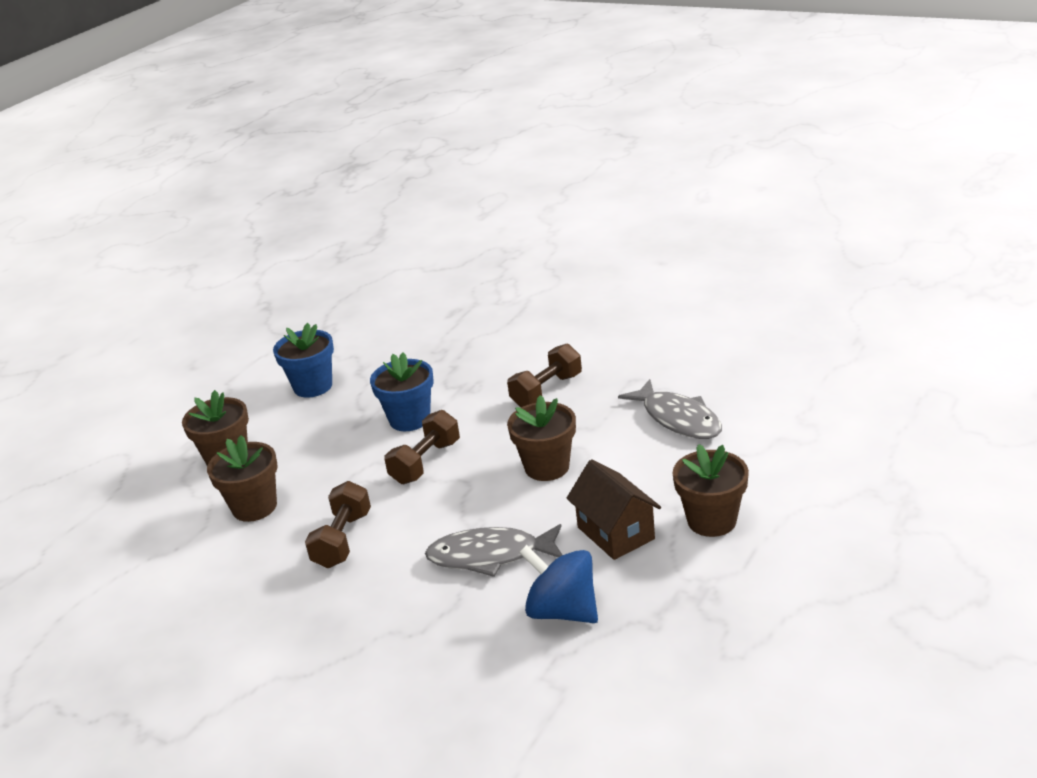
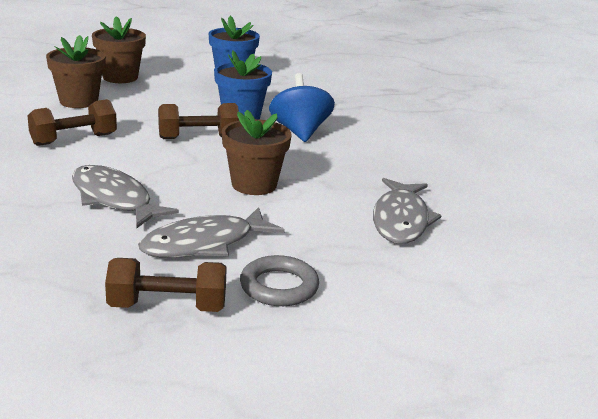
camera: 40 degrees right, 5 degrees down
(547, 391) = (351, 152): brown dumbbell -> brown dumbbell (167, 307)
(562, 611) = (73, 254): blue spinning top -> blue spinning top (300, 132)
(615, 533) = (204, 244): brown house -> grey fish
(711, 520) = (279, 286): brown flower pot -> grey ring

